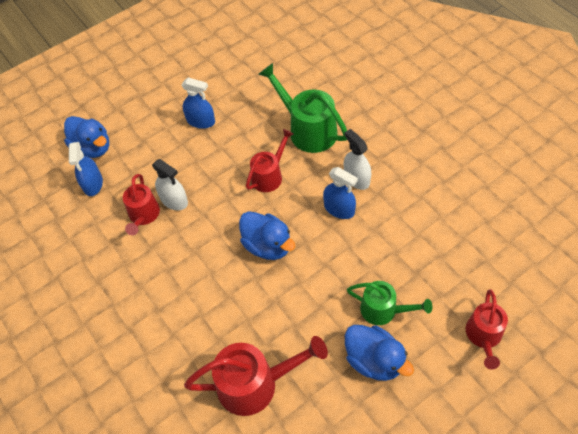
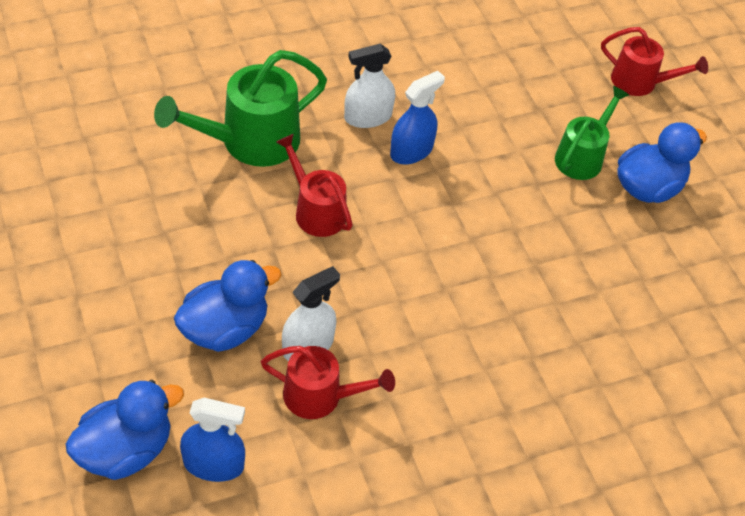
camera: 85 degrees left, 5 degrees down
(201, 121) = (155, 270): blue spray bottle -> none
(256, 384) = (653, 317): red watering can -> none
(268, 245) = (442, 247): blue duck -> blue duck (225, 329)

